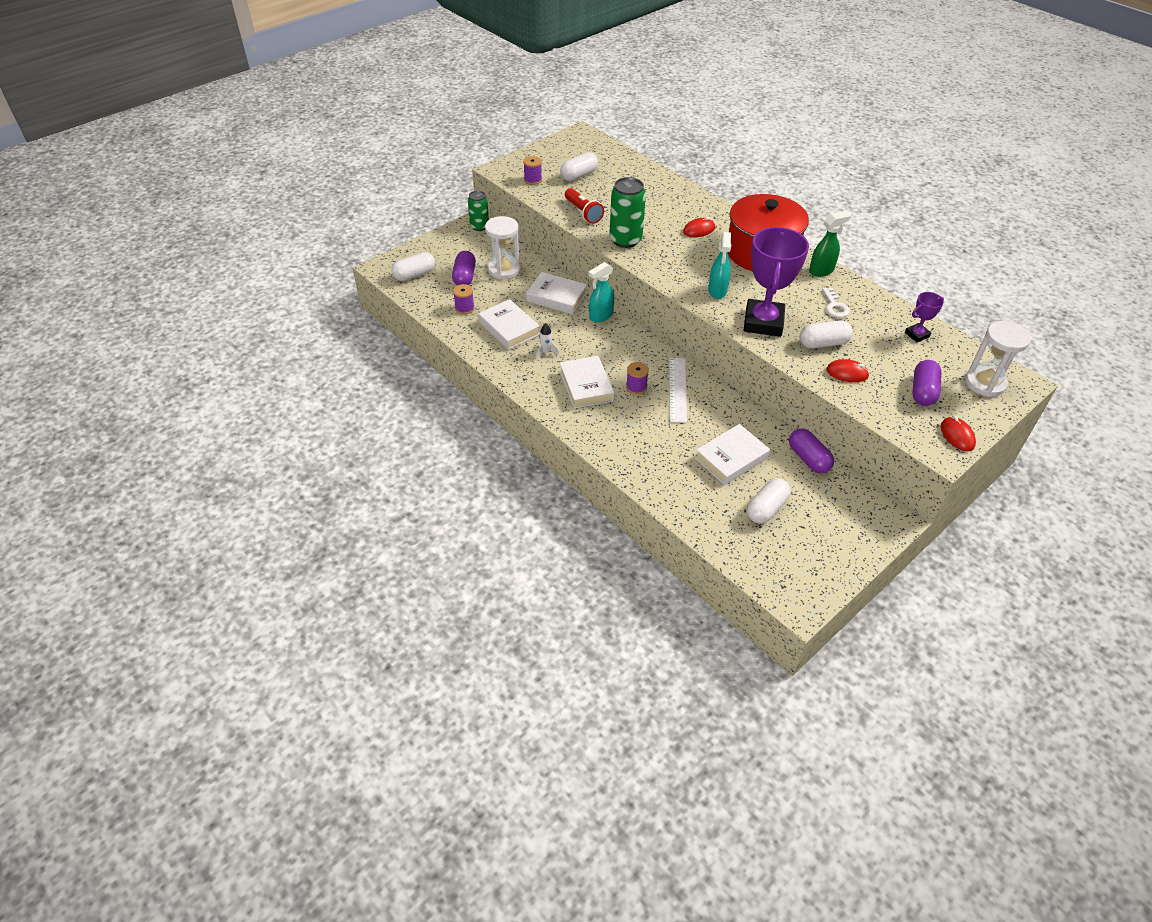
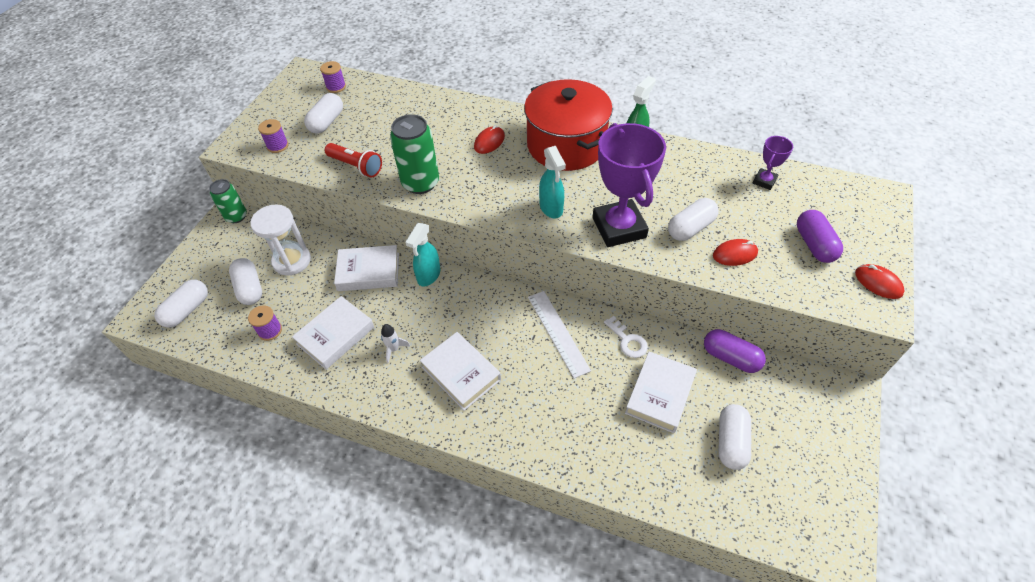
camera: 25 degrees left, 5 degrees up
(464, 277) = (250, 288): purple capsule -> white capsule
(509, 328) = (335, 335): white book -> white book turned 75 degrees counterclockwise
(636, 387) = (514, 349): purple spool -> purple spool (336, 87)
(835, 306) = (672, 179): white key -> white key (628, 341)
(985, 383) = (857, 210): white hourglass -> none

